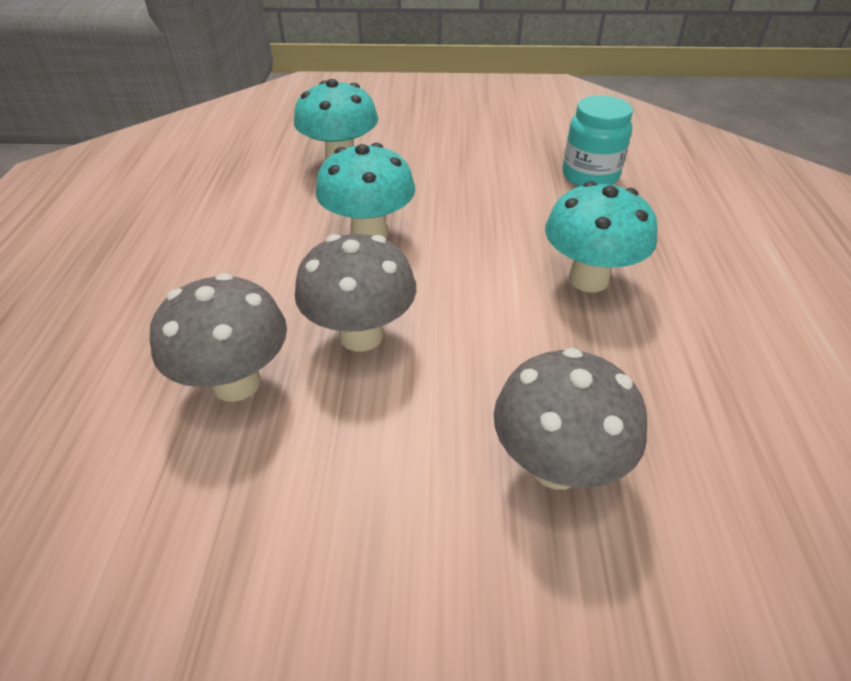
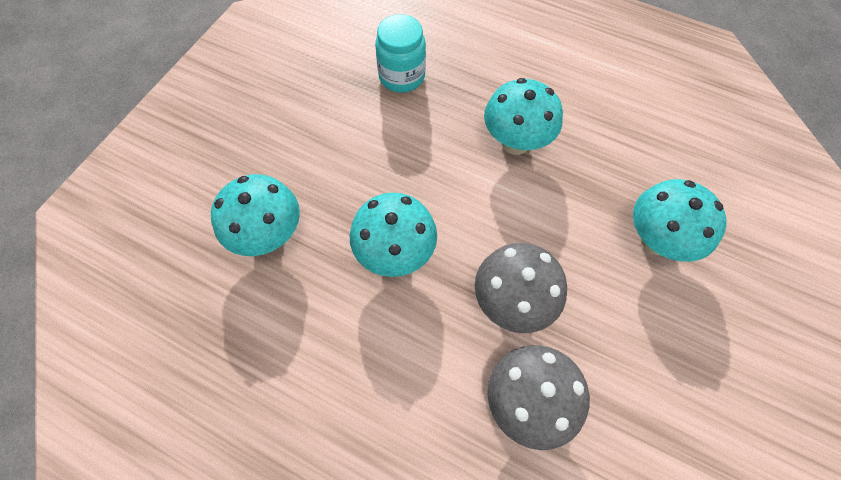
camera: 65 degrees left, 20 degrees up
(556, 466) = (656, 241): grey mushroom -> turquoise mushroom

